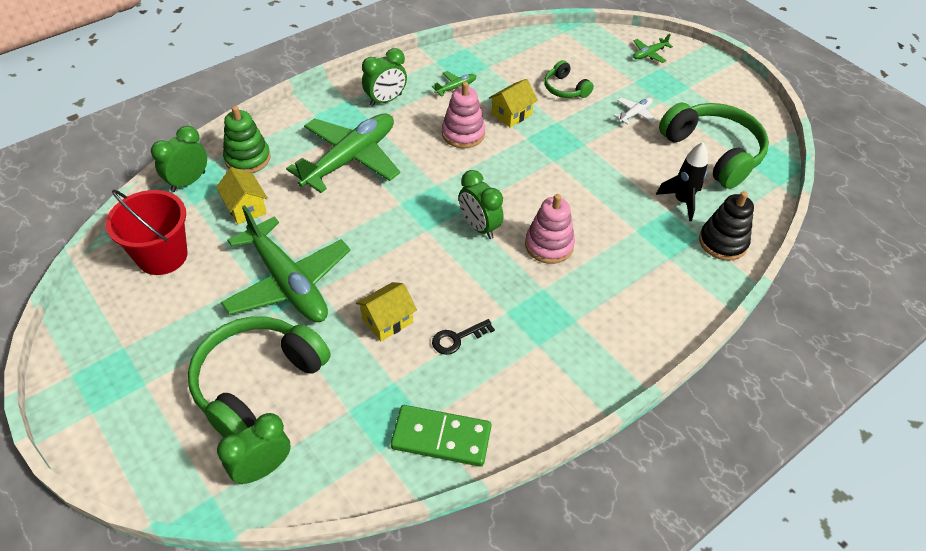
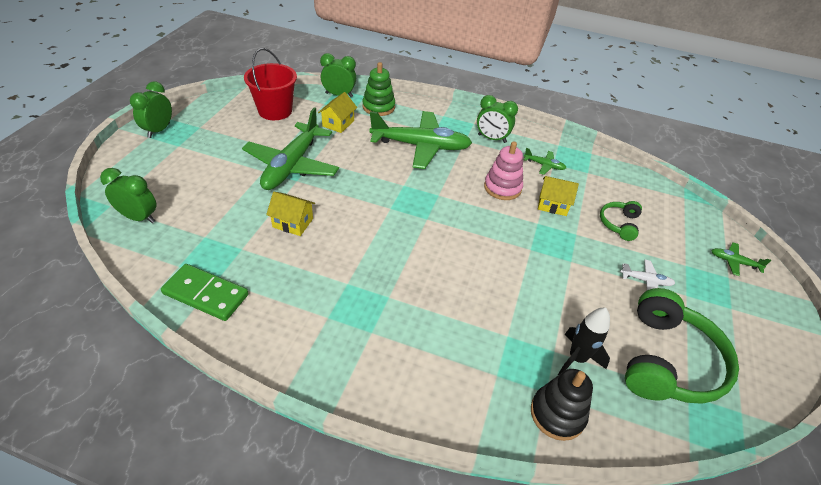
camera: 55 degrees right, 5 degrees down
(257, 382) = (204, 187): green headphones -> none
(441, 437) = (206, 294): green domino -> green domino turned 45 degrees counterclockwise
(457, 338) = (301, 266): black key -> none
(479, 227) = (418, 234): green clock -> green clock (159, 130)
(549, 245) = (436, 282): pink stacking toy -> none

